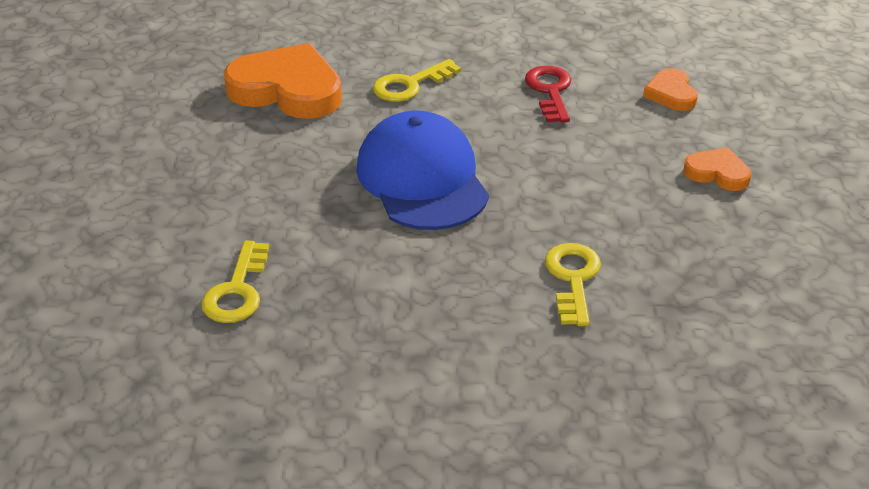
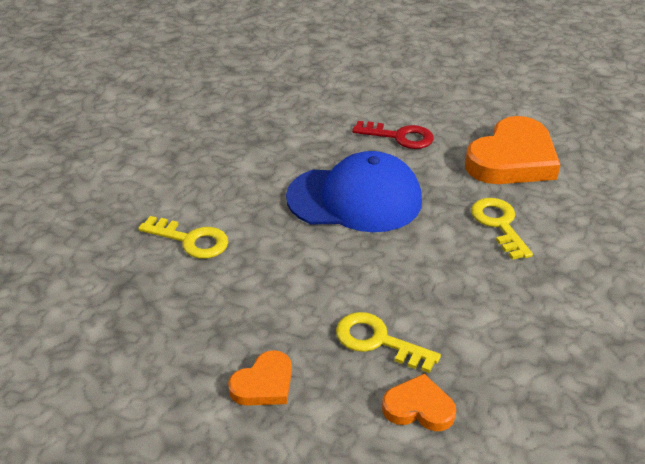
camera: 110 degrees right, 0 degrees up
(237, 291) = (281, 104): yellow key -> yellow key (377, 341)
(550, 91) = (458, 311): red key -> red key (400, 137)

